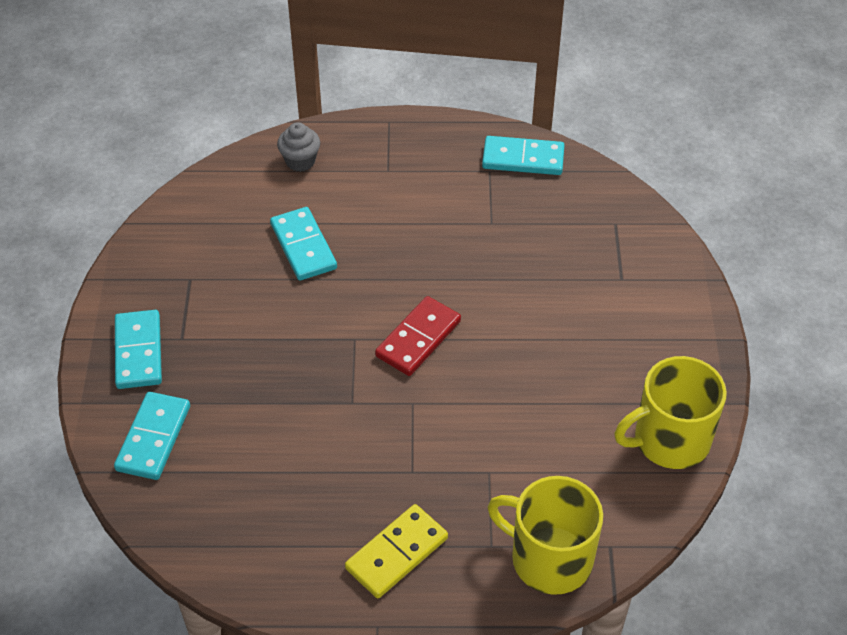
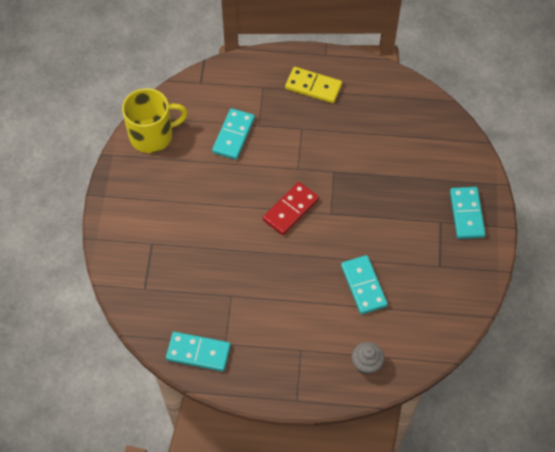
camera: 175 degrees left, 10 degrees up
(153, 438) = (450, 158): turquoise domino -> turquoise domino (233, 135)
(396, 553) = (313, 87): yellow domino -> yellow domino turned 60 degrees clockwise
(549, 558) = (233, 78): yellow mug -> none

